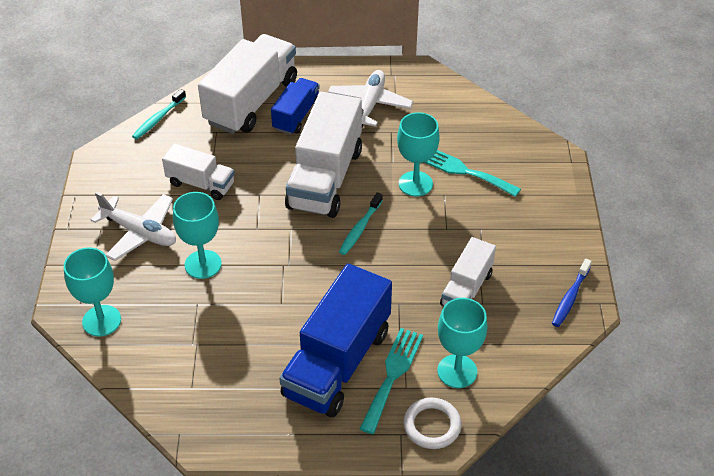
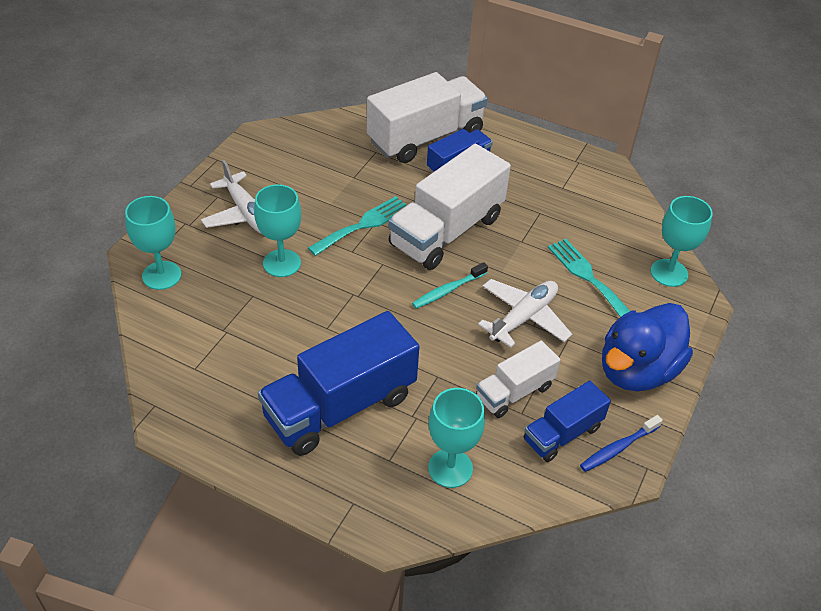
camera: 25 degrees right, 0 degrees up
(158, 119) = (332, 122): turquoise toothbrush -> none
(201, 184) = (330, 192): white truck -> none
(369, 105) = (535, 181): white plane -> white plane (523, 318)
(392, 375) = (384, 442): turquoise fork -> turquoise fork (363, 225)
(415, 184) = (531, 270): turquoise goblet -> turquoise goblet (669, 273)
(432, 425) = (389, 510): white ring -> none
(523, 305) = (562, 434): none -> blue truck
(547, 231) = (637, 370): none -> blue duck

